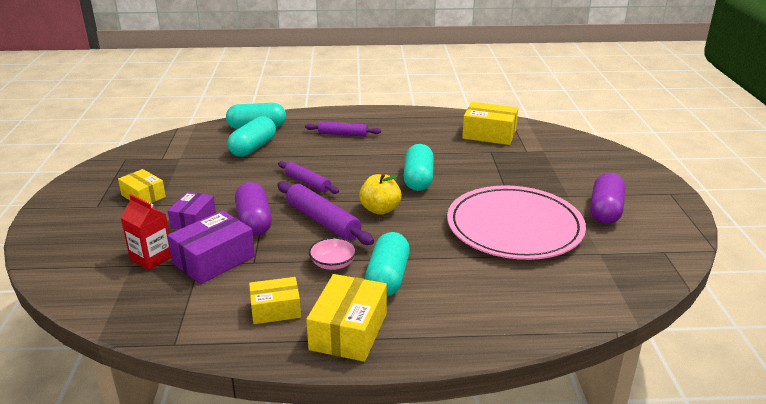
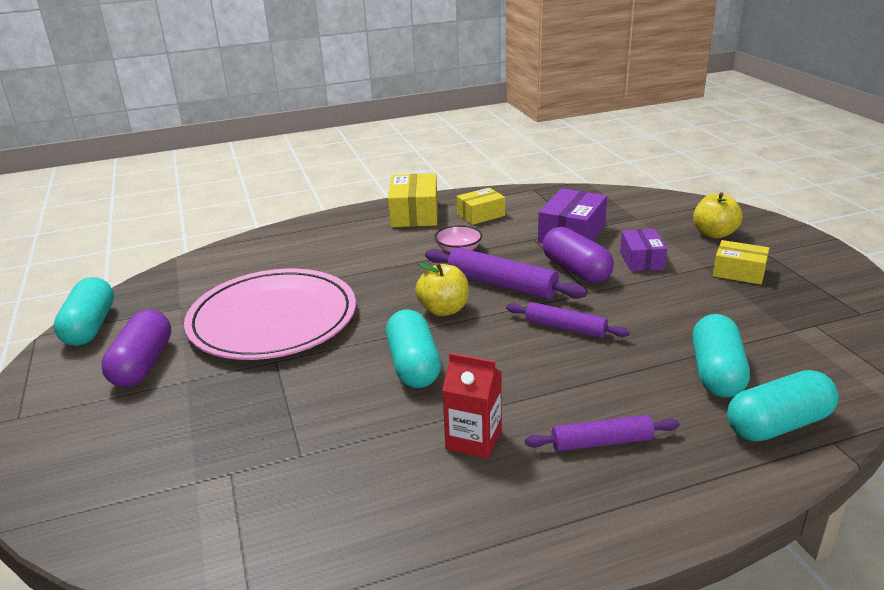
camera: 165 degrees right, 0 degrees up
(99, 232) = (714, 234): none -> yellow apple
(151, 258) = (629, 225): red carton -> red carton (473, 440)
(387, 278) = (401, 249): turquoise capsule -> turquoise capsule (90, 327)
(489, 134) = (304, 513): yellow box -> none

